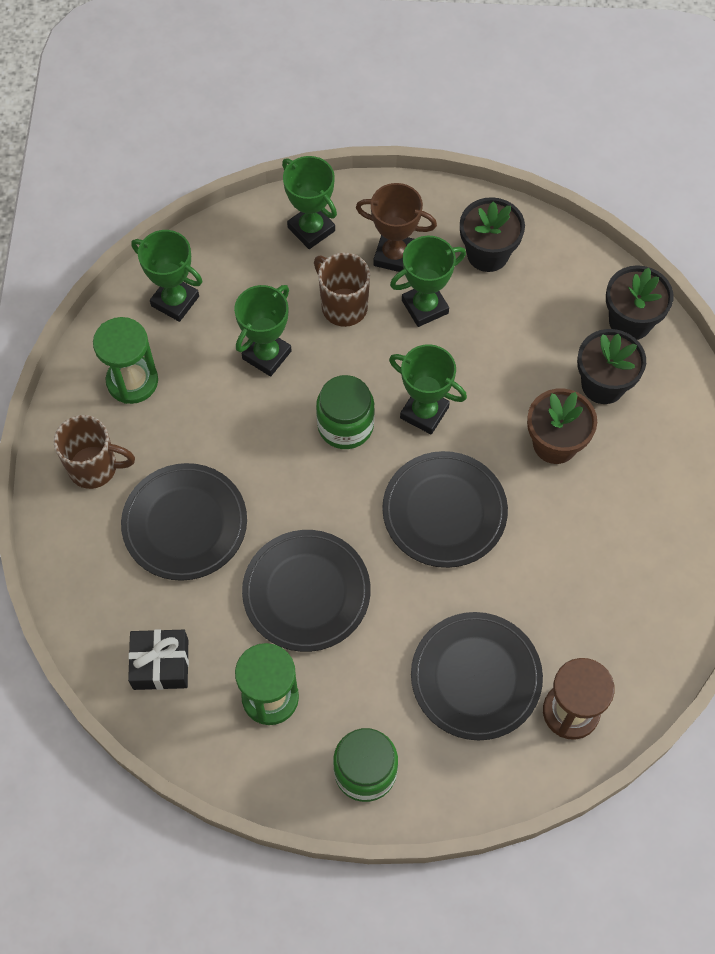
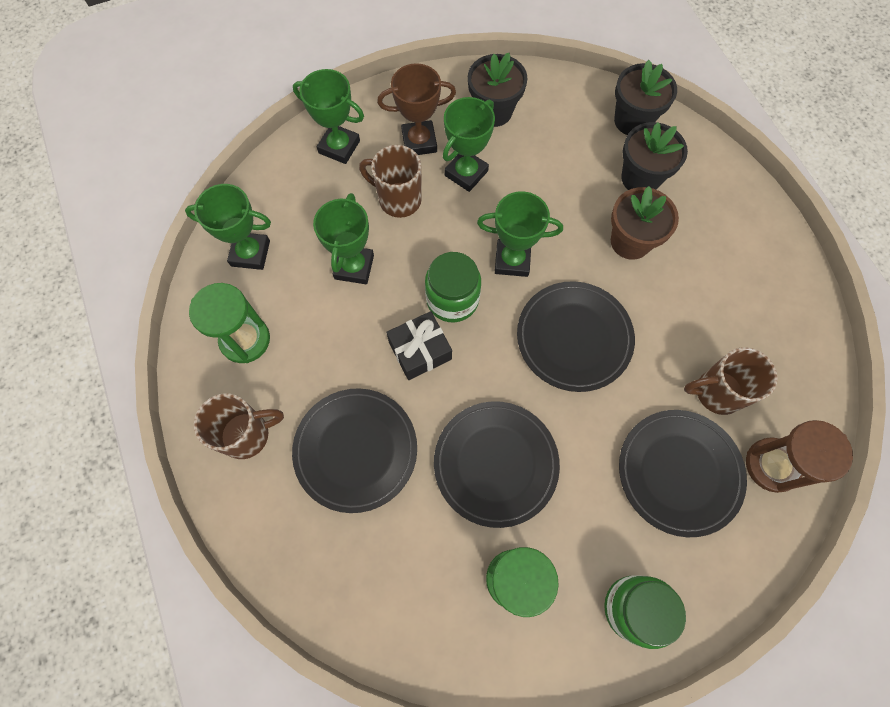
camera: 25 degrees left, 5 degrees up
(160, 664) = (398, 596): black gift -> black gift (420, 350)
(556, 623) = (716, 392): none -> brown mug

